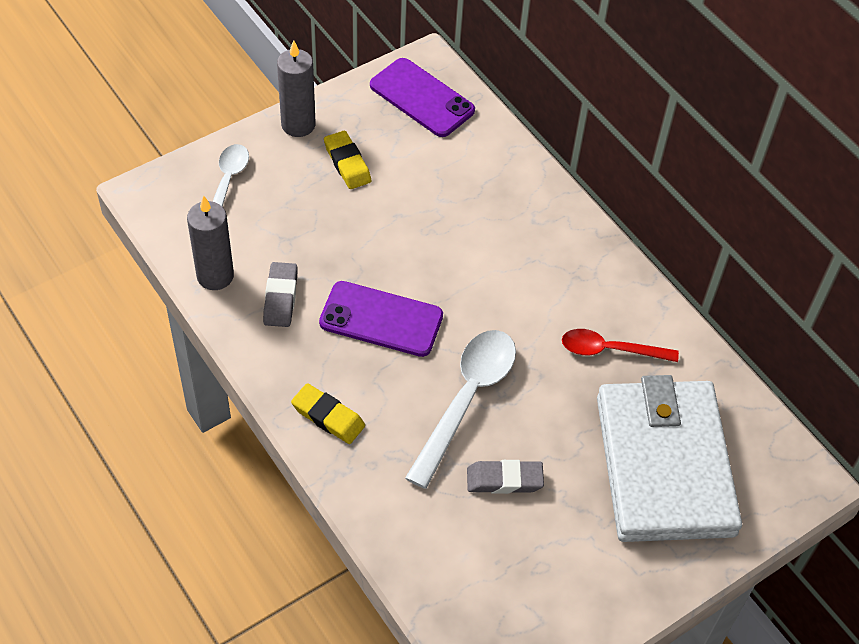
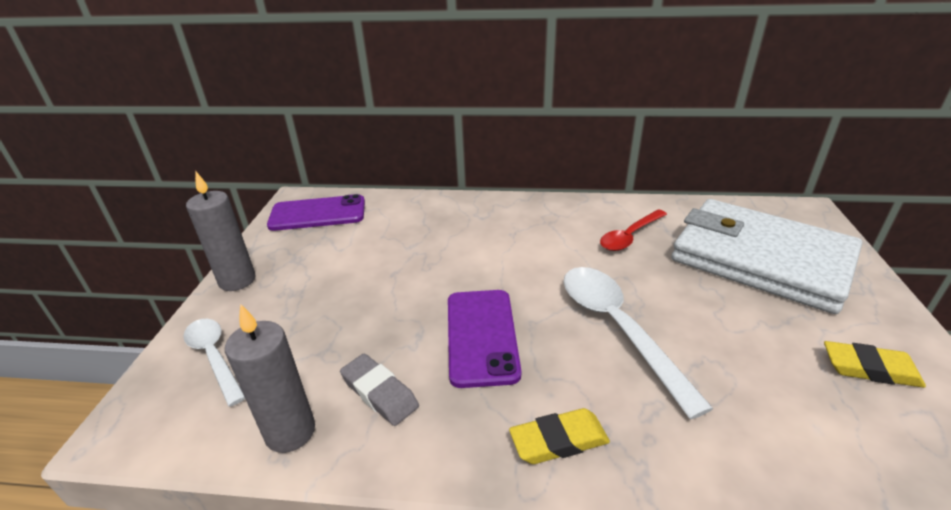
camera: 45 degrees left, 20 degrees down
(347, 163) = (311, 274): yellow eraser -> yellow eraser (869, 369)
(381, 319) = (481, 336): purple phone -> purple phone turned 60 degrees counterclockwise
(504, 480) = (728, 350): grey eraser -> none

